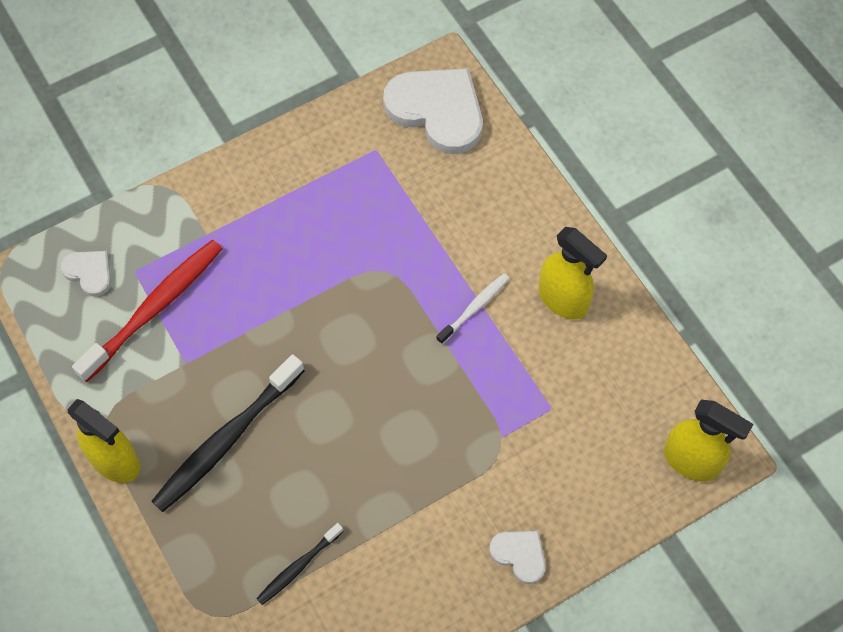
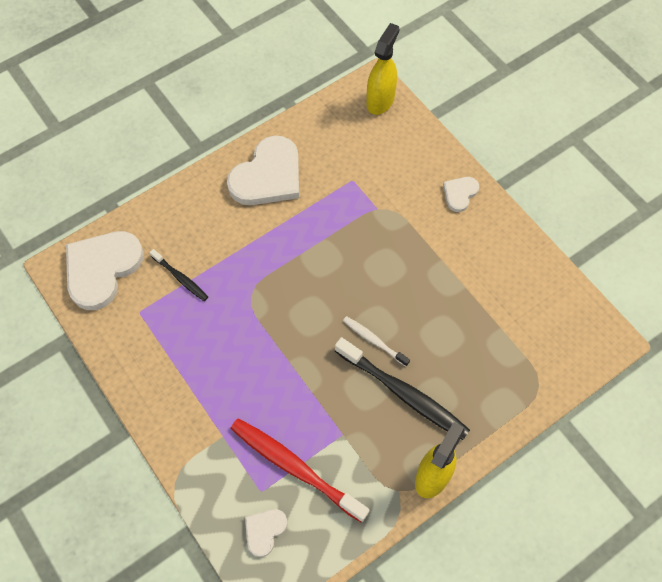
camera: 95 degrees left, 0 degrees up
(298, 567) = (493, 330): black toothbrush -> black toothbrush (180, 278)
(474, 308) = (278, 231): white toothbrush -> white toothbrush (374, 340)
(563, 300) = (268, 176): yellow spray bottle -> white heart

